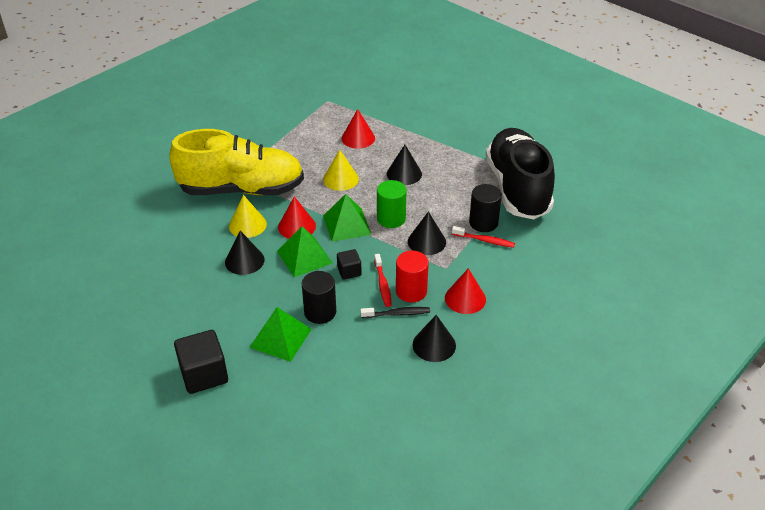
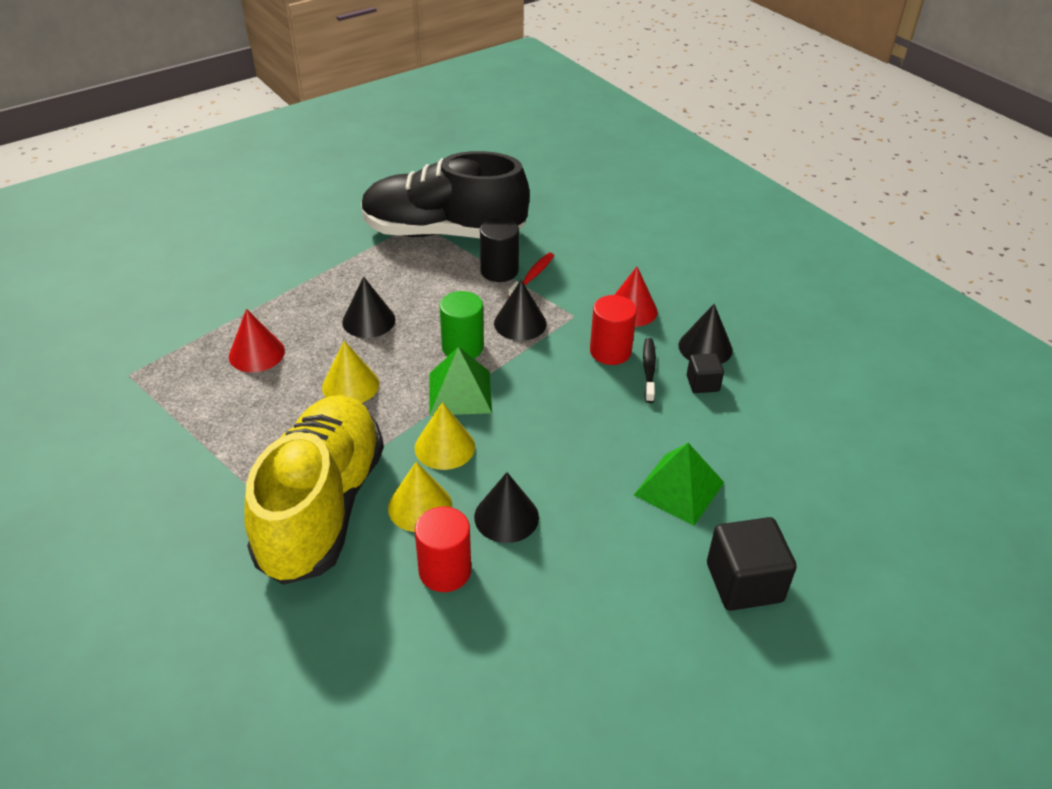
camera: 80 degrees left, 0 degrees up
(202, 242) = (445, 571): none -> red cylinder
(297, 226) = (444, 447): red cone -> yellow cone
(304, 257) = (517, 445): green pyramid -> none
(320, 312) = (634, 442): black cylinder -> none
(349, 271) = (559, 403): black cube -> black cube (702, 383)
(382, 284) = (592, 374): red toothbrush -> none

